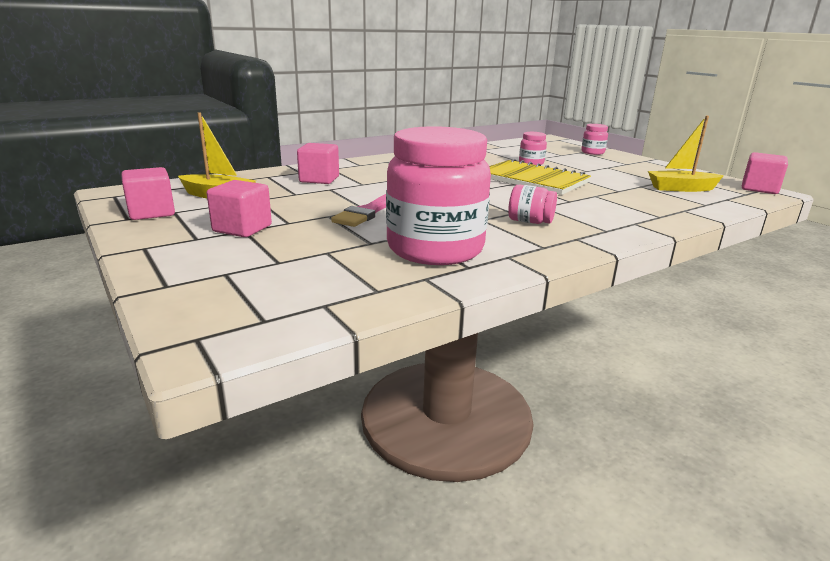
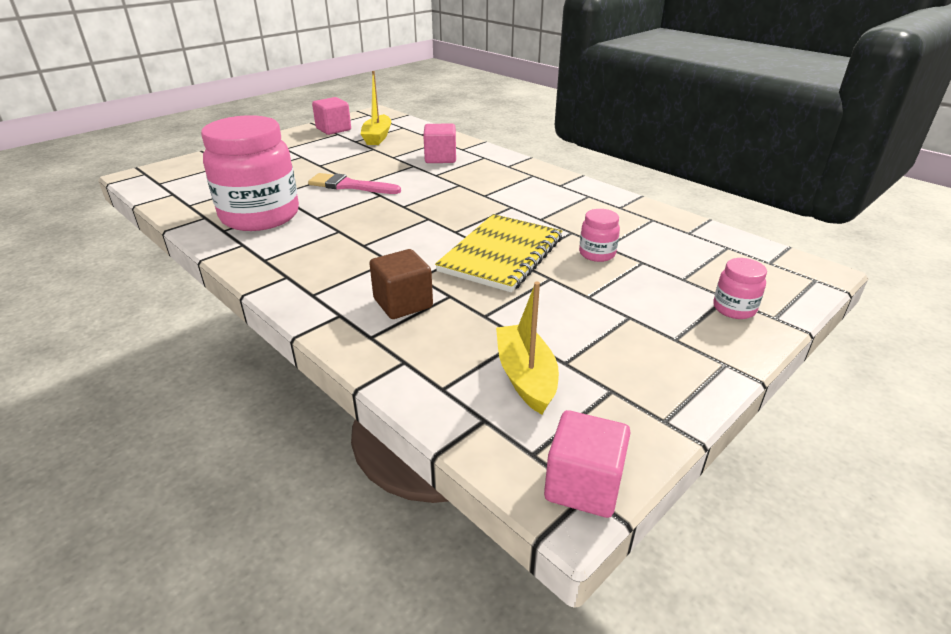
camera: 80 degrees right, 10 degrees up
(242, 228) = (304, 155): pink cube -> none
(530, 222) = (334, 253): pink jar -> none
(610, 206) = (403, 303): none -> brown cube

